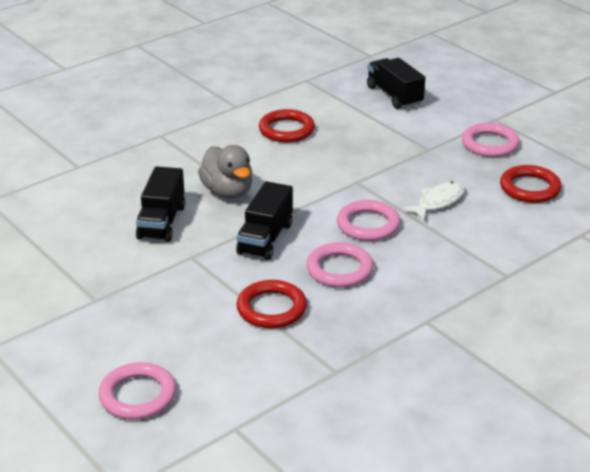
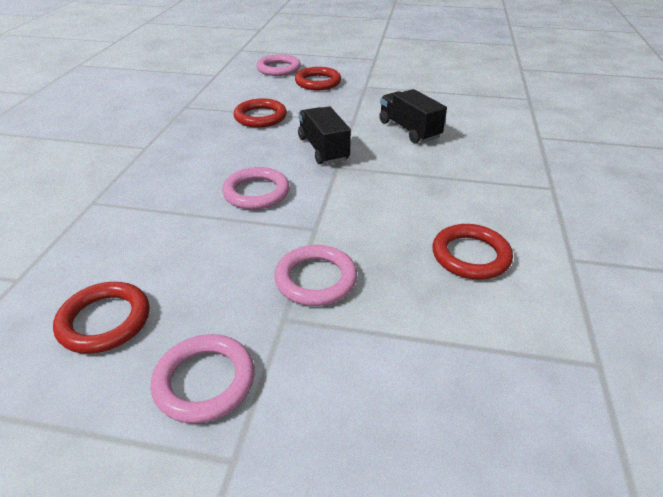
camera: 140 degrees right, 5 degrees up
(133, 336) = (318, 82): none -> red ring
(228, 192) = (406, 167): grey duck -> none
(339, 269) = (242, 152): pink ring -> pink ring (316, 279)
(394, 96) = (445, 414): black truck -> none
(438, 201) = (210, 246): white fish -> none

